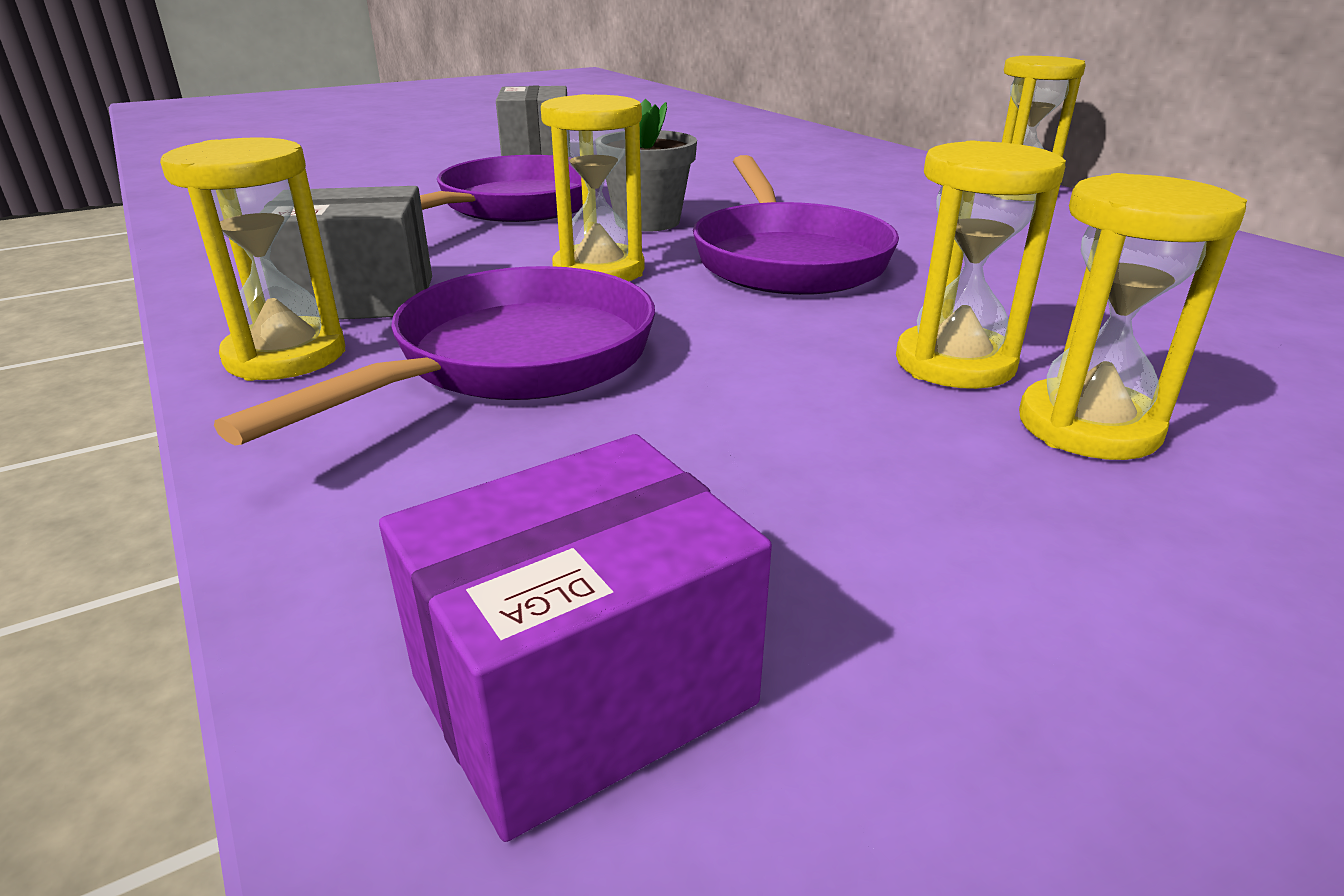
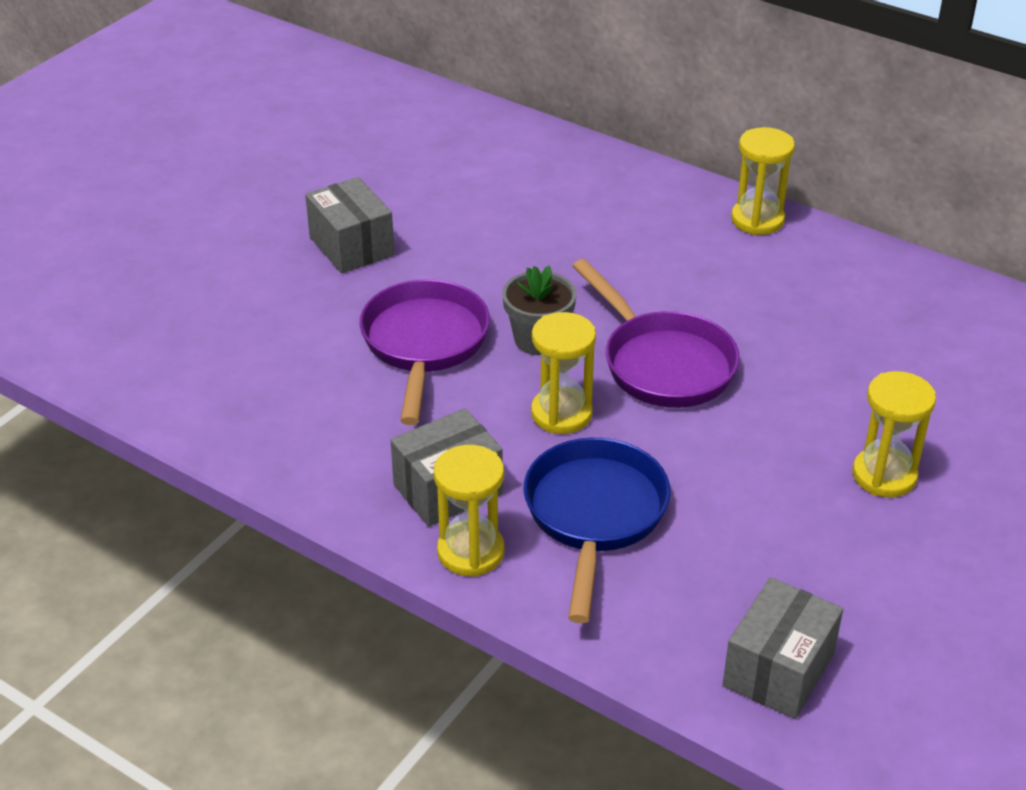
camera: 25 degrees left, 10 degrees up
(512, 361) = (594, 516): purple pan -> blue pan
(583, 690) = (778, 670): purple box -> grey box
(954, 363) = (808, 445): yellow hourglass -> none

